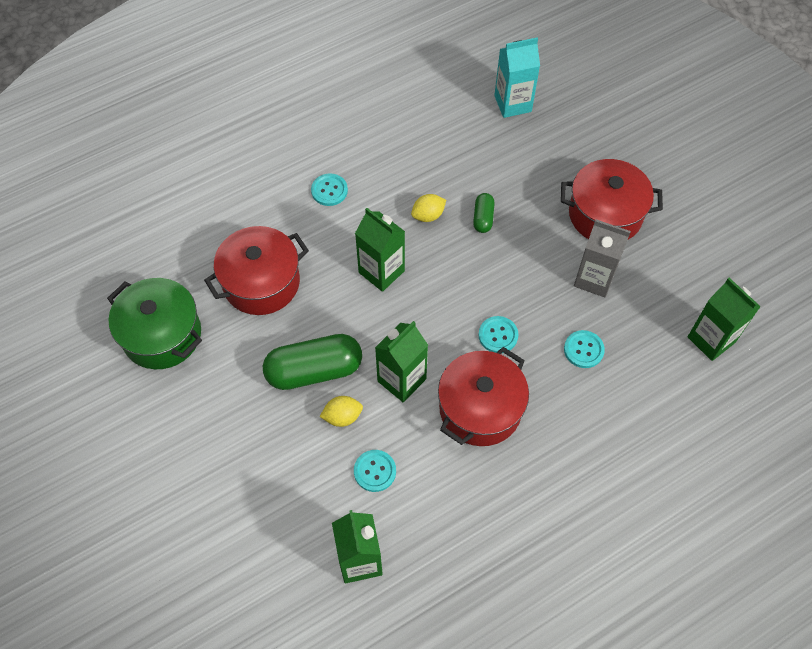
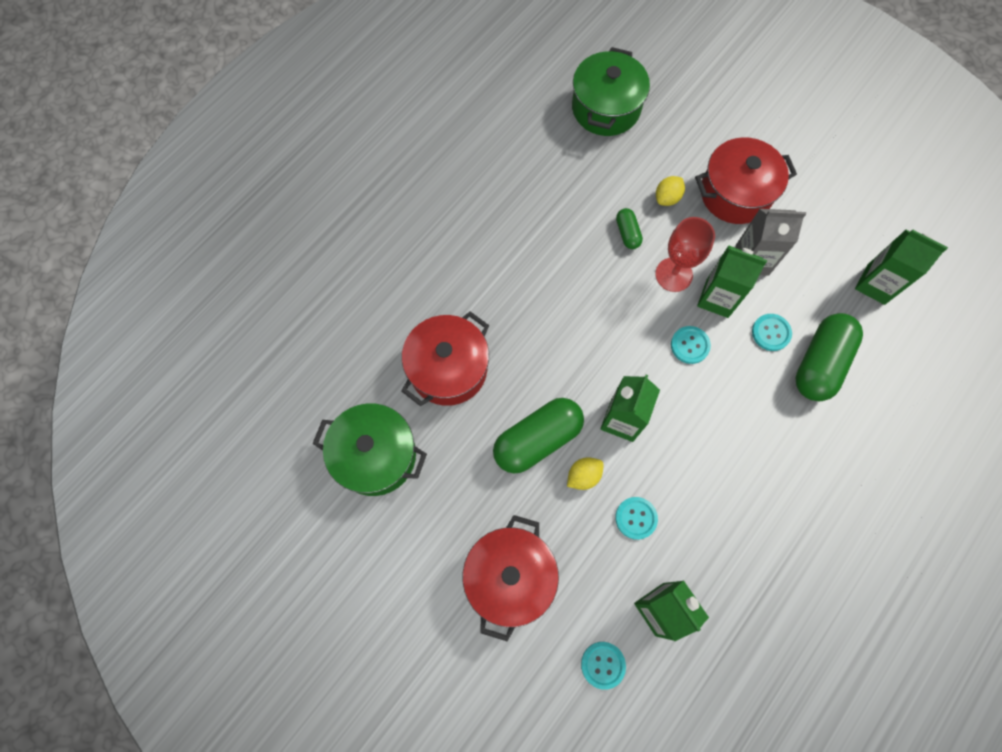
camera: 20 degrees left, 10 degrees up
(329, 190) = (472, 252): turquoise button -> turquoise button (603, 665)
(381, 271) = (557, 319): green carton -> green carton (717, 298)
(428, 215) = (576, 247): yellow lemon -> yellow lemon (667, 198)
(480, 409) = (704, 422): red pot -> red pot (510, 577)
(511, 268) = (673, 274): none -> red goblet
(512, 103) = (606, 108): turquoise carton -> green pot
(620, 393) = (819, 363): none -> green capsule

